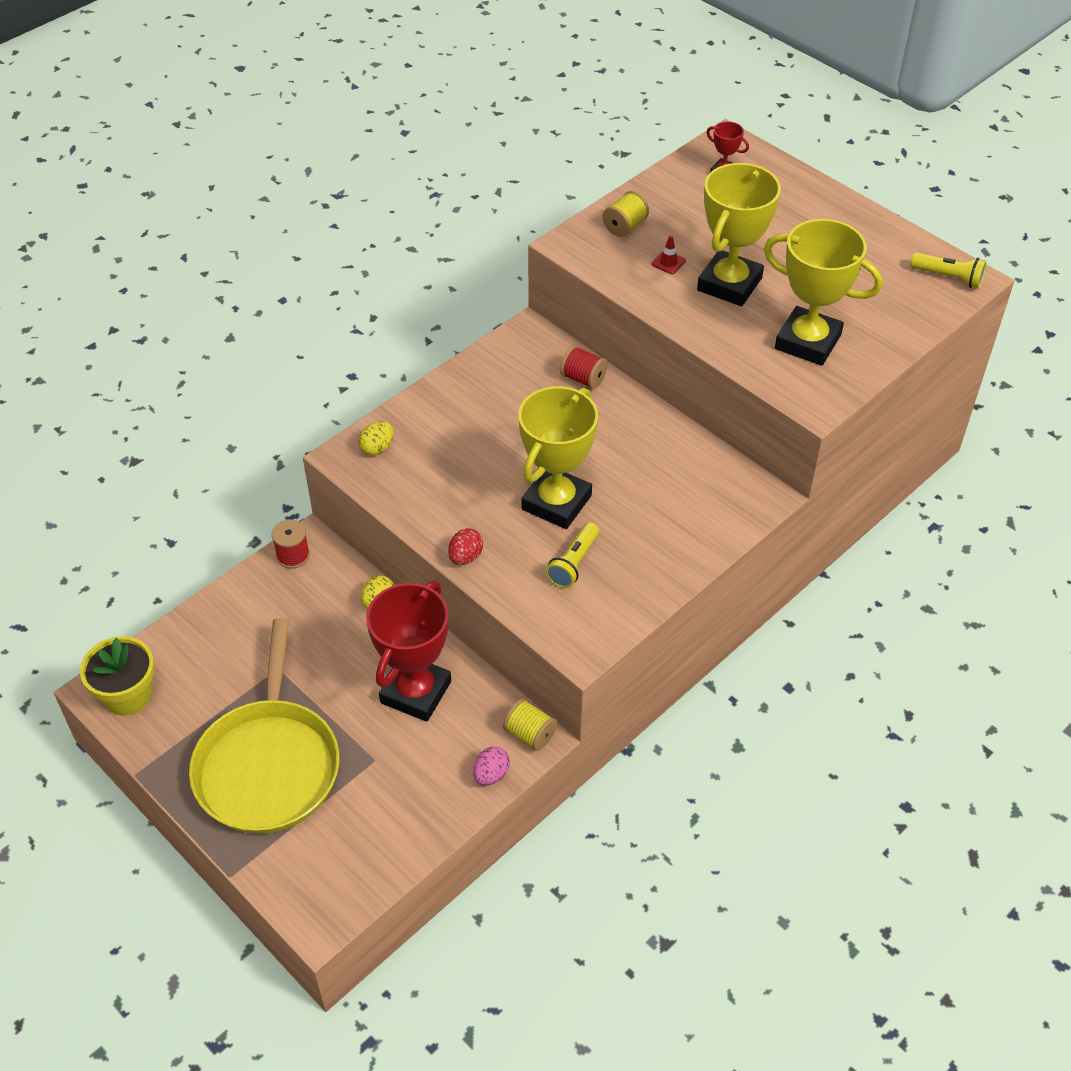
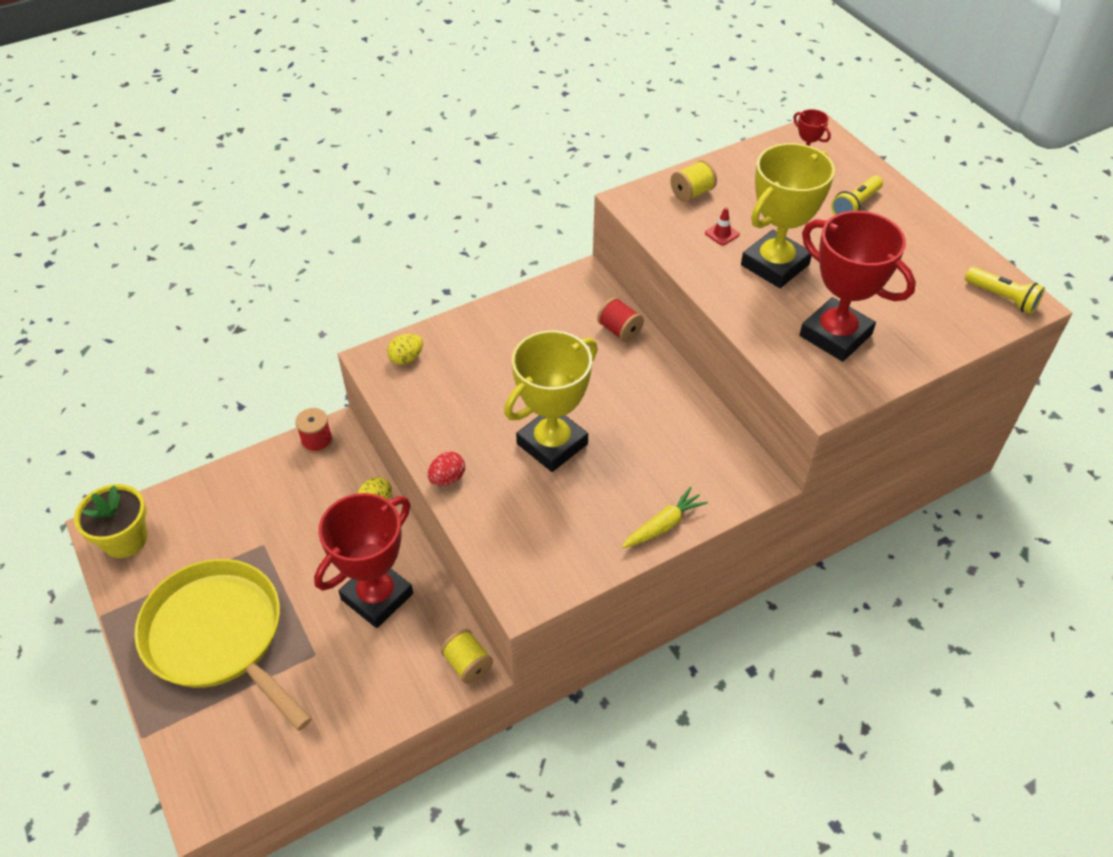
camera: 15 degrees right, 0 degrees up
(268, 765) = (218, 636): yellow pan -> yellow pan turned 120 degrees clockwise
(491, 775) = (416, 696): pink egg -> none
(574, 563) = (547, 507): yellow flashlight -> yellow flashlight (855, 206)
(690, 556) = (663, 525): none -> yellow carrot
(807, 342) = (835, 335): yellow trophy -> red trophy

